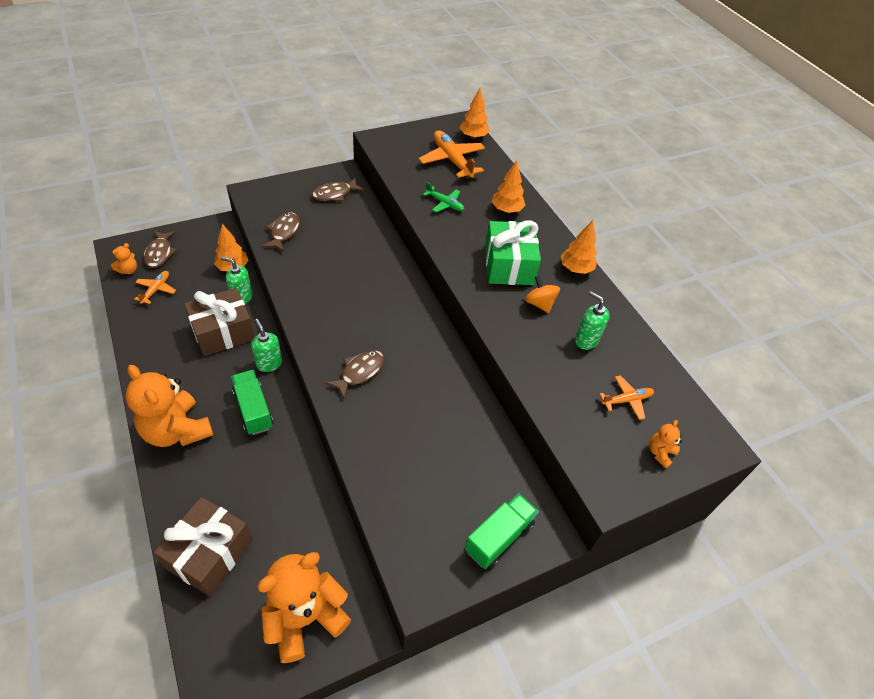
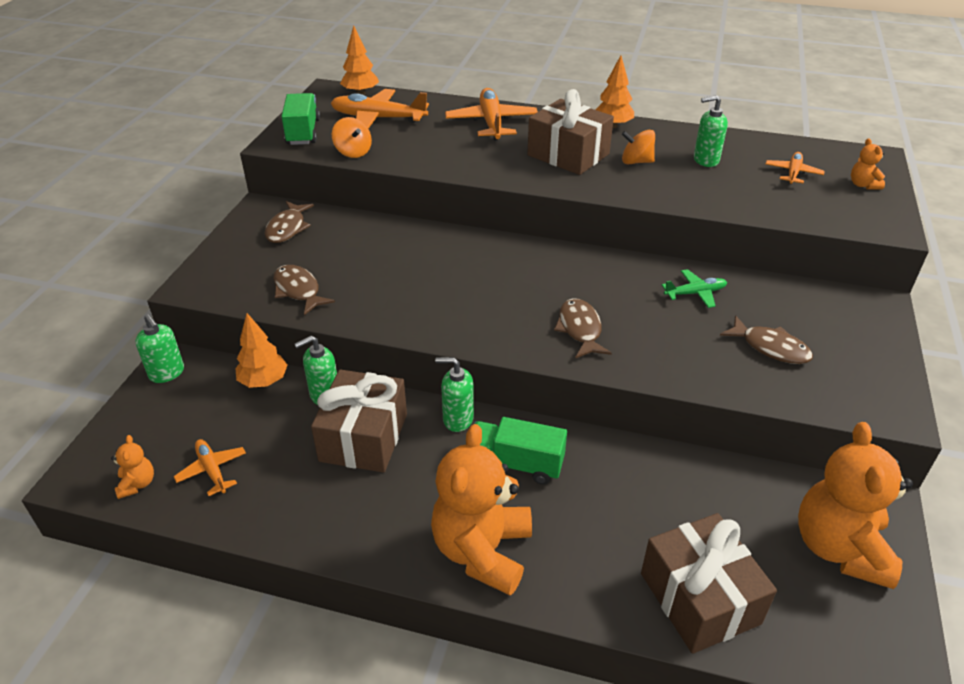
camera: 45 degrees left, 10 degrees down
(159, 253) = (147, 438): brown fish -> brown fish (770, 347)
(177, 430) = (482, 551): orange teddy bear -> orange teddy bear turned 105 degrees clockwise
(209, 229) = (167, 373): none -> green soap dispenser
(402, 172) = (353, 152): none -> orange spinning top
(445, 203) = (437, 149): green plane -> green plane (695, 293)
(499, 537) = (862, 334): green truck -> green truck (303, 132)
(506, 210) = (491, 123): orange tree -> orange plane
(508, 265) = (568, 155): green gift -> brown gift

